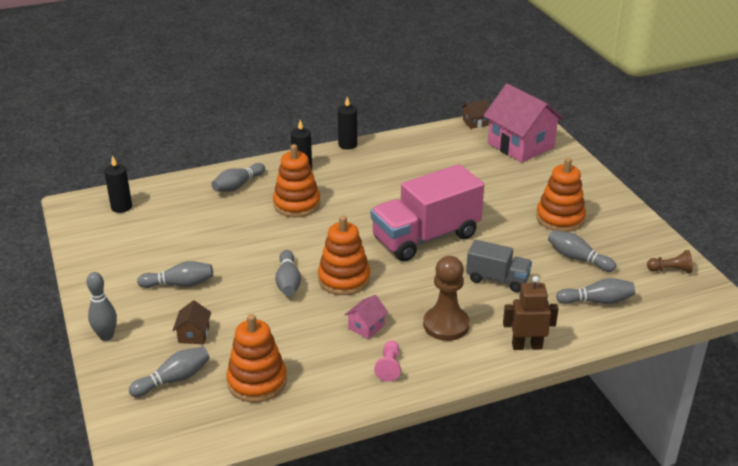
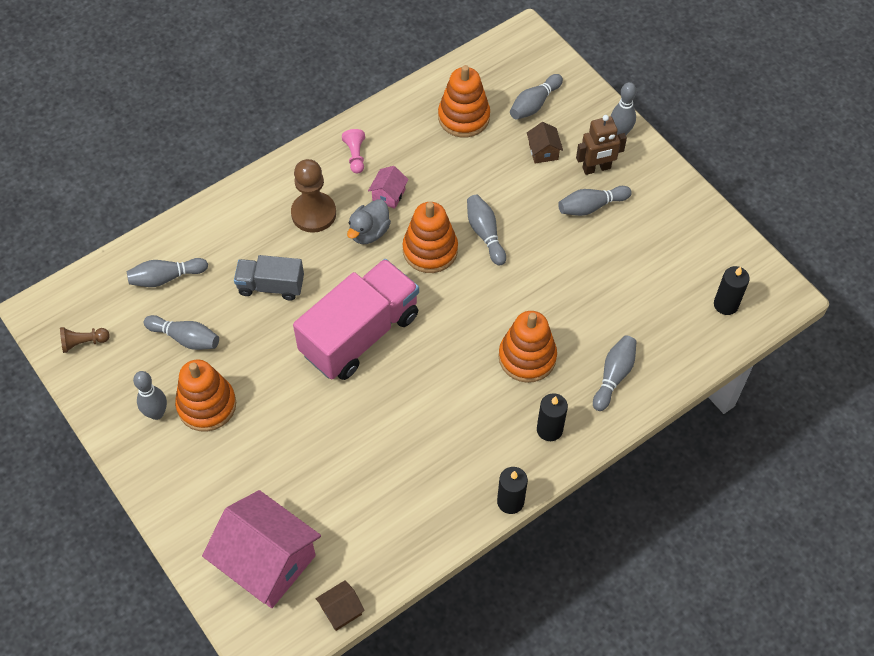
camera: 165 degrees right, 25 degrees up
(396, 301) = (369, 232): none -> grey duck
(527, 346) = (234, 205): brown robot -> brown robot (596, 168)
(601, 220) = (156, 413): none -> grey bowling pin

